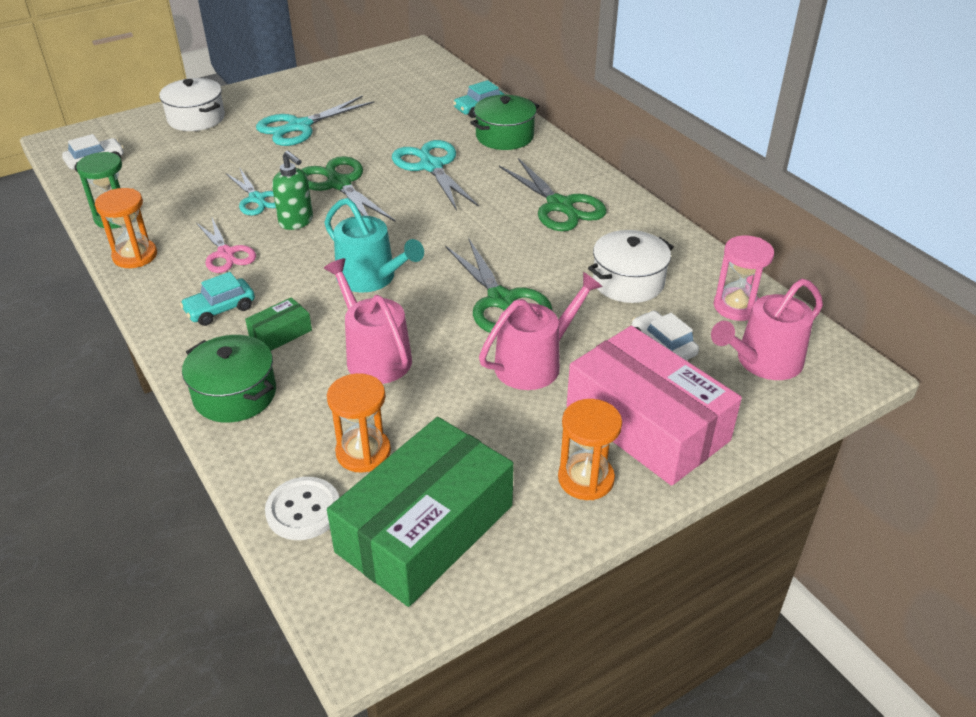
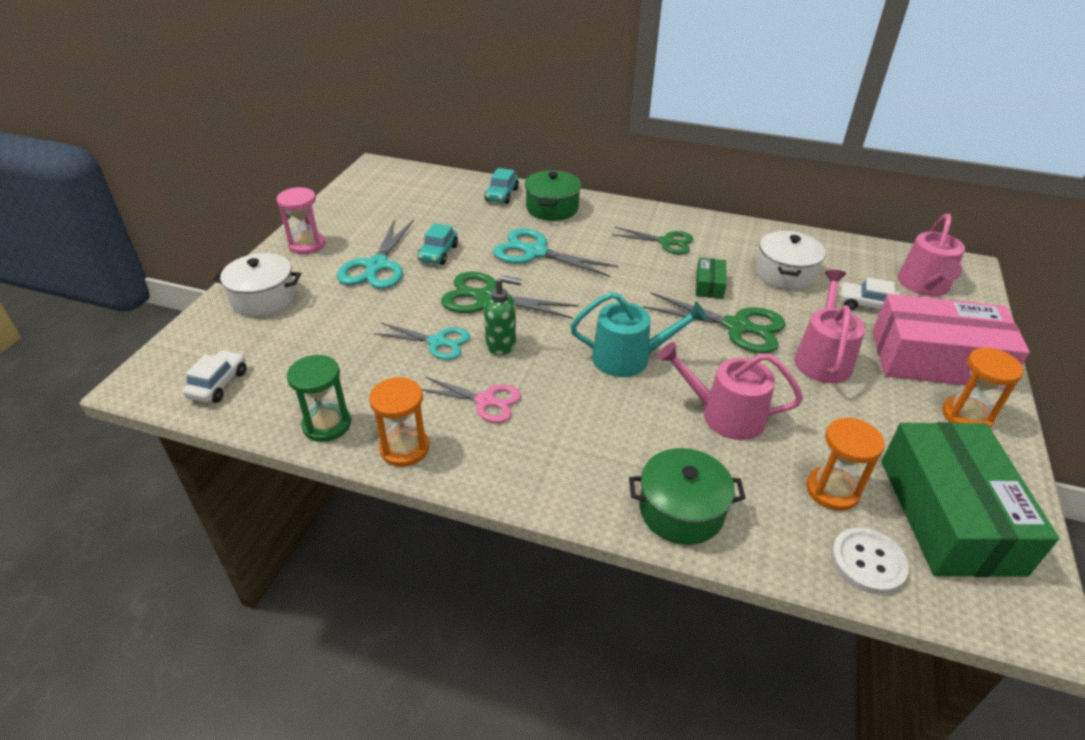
camera: 40 degrees left, 0 degrees up
(220, 309) = (556, 450): turquoise car -> turquoise car (438, 253)
(280, 333) = (634, 440): green box -> green box (709, 285)
(560, 206) = (666, 242): green scissors -> green scissors, size x0.67
(736, 306) = (860, 259): pink hourglass -> pink hourglass (307, 245)

